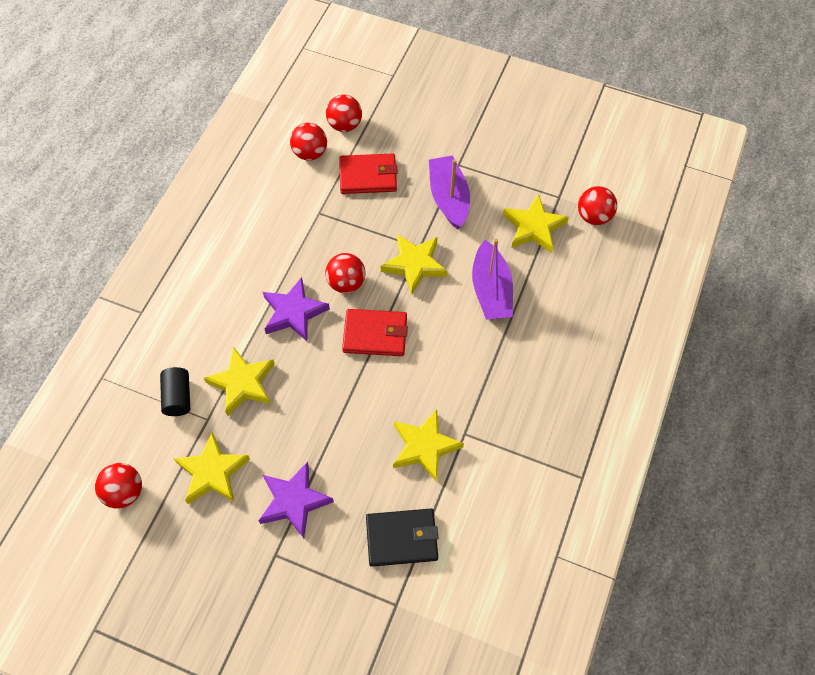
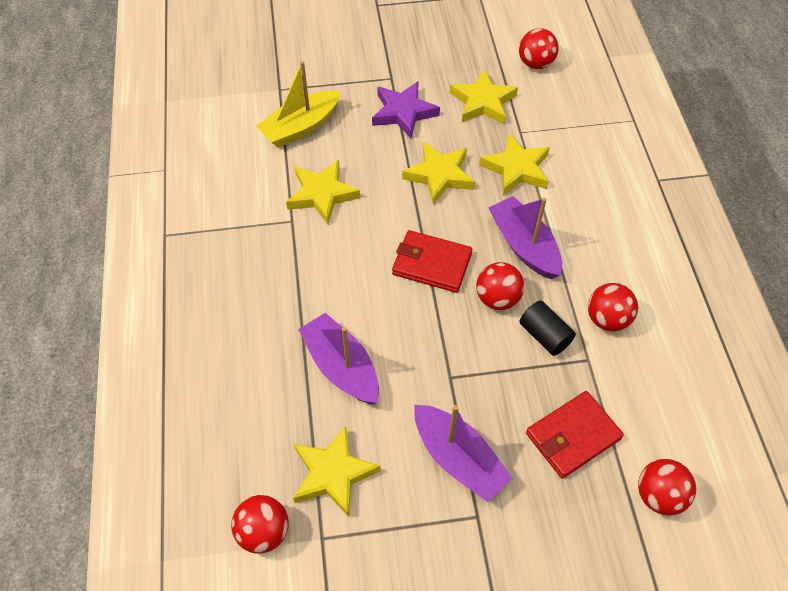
camera: 150 degrees right, 5 degrees down
(178, 397) = (559, 135): black cylinder -> black cylinder (544, 335)
(294, 312) = (524, 246): purple star -> purple boat
(310, 153) = (663, 430): red ball -> red ball (607, 319)
(375, 334) = (431, 264): red wallet -> red wallet turned 45 degrees clockwise
(402, 538) = (300, 127): black wallet -> yellow boat
(414, 265) = (442, 353): yellow star -> yellow star (439, 175)

